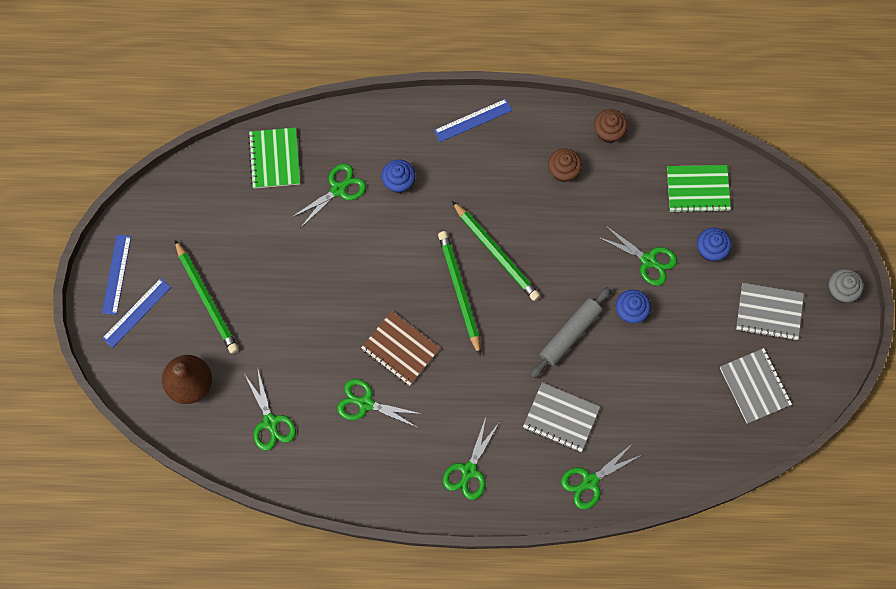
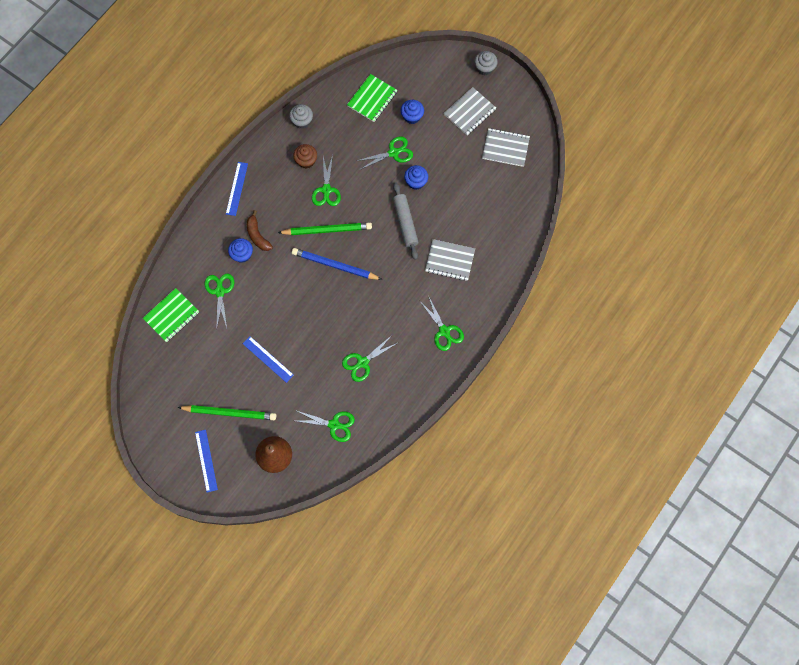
camera: 55 degrees left, 0 degrees up
(116, 274) = (172, 457): blue ruler -> blue ruler (268, 359)
(274, 159) = (171, 315): green notebook -> green notebook turned 75 degrees counterclockwise
(400, 349) = (344, 321): brown notebook -> none
(433, 182) = (257, 235): none -> brown banana
(459, 291) = (334, 265): green pencil -> blue pencil
(561, 418) = (450, 261): grey notebook -> grey notebook turned 45 degrees clockwise
(590, 481) = (497, 270): green scissors -> green scissors (326, 190)
(608, 132) = (302, 121): brown cupcake -> grey cupcake

